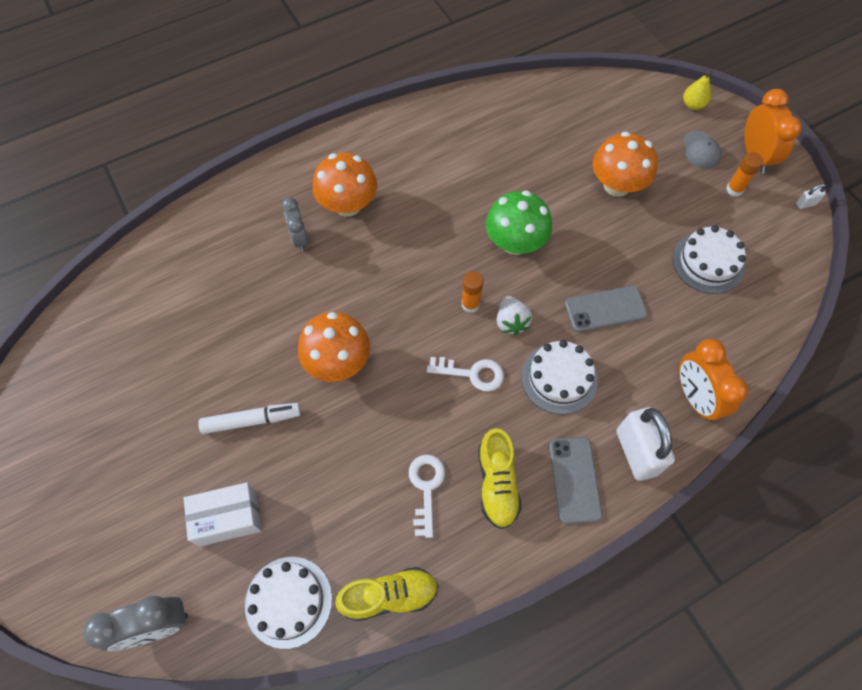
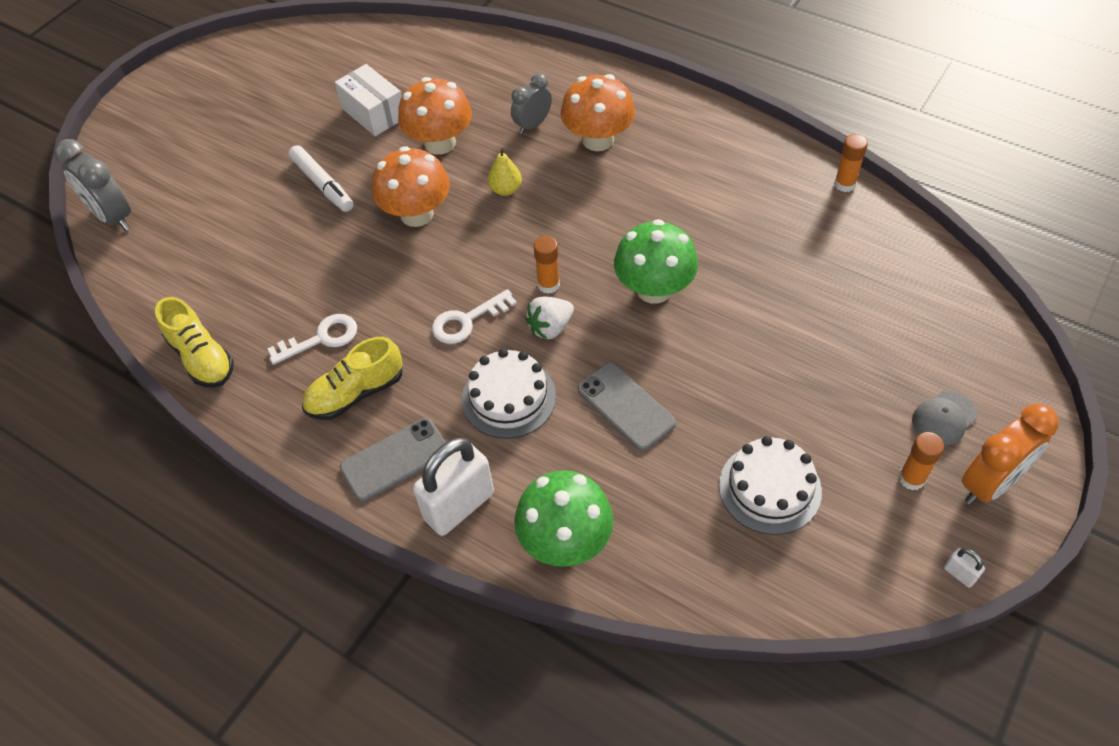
camera: 65 degrees right, 10 degrees down
(228, 518) = (224, 214): white box -> white box (374, 113)
(288, 601) = (167, 289): white cake -> none
(472, 373) = (467, 320): white key -> white key turned 75 degrees clockwise
(492, 92) = (844, 184): none -> orange glue stick
(616, 185) = (811, 351): orange mushroom -> orange mushroom (440, 143)
(693, 105) = (1013, 382): yellow pear -> yellow pear (505, 190)
(695, 397) = (565, 541): orange clock -> green mushroom

